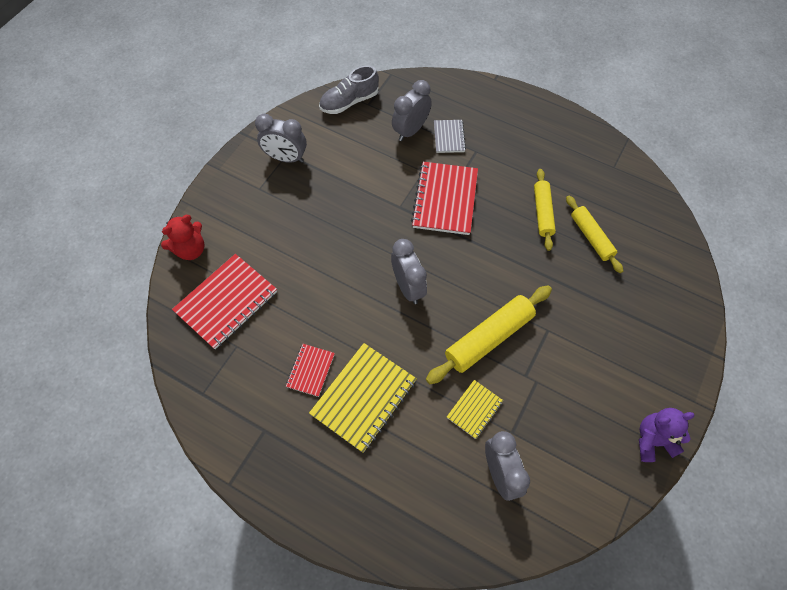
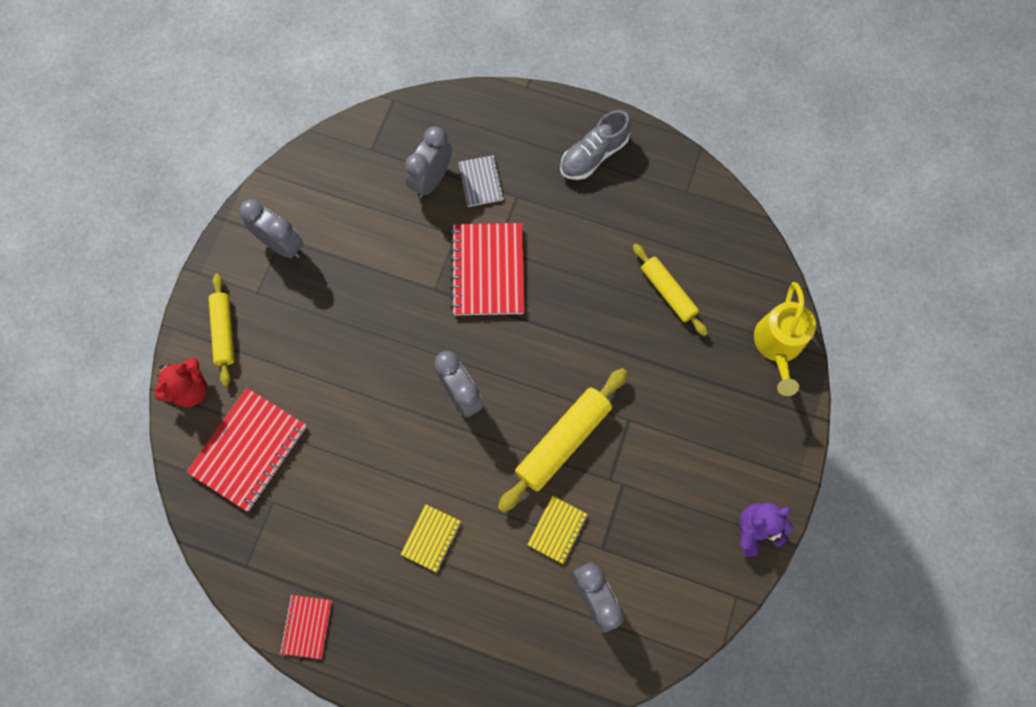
camera: 10 degrees left, 10 degrees up
(286, 158) = (281, 245): grey clock -> grey clock turned 150 degrees counterclockwise
(310, 370) = (365, 516): red notebook -> red notebook (306, 626)
(349, 102) = (347, 150): grey shoe -> grey shoe (593, 155)
(364, 398) = (431, 538): yellow notebook -> yellow notebook, size x0.53
(542, 213) = (607, 269): yellow rolling pin -> yellow rolling pin (224, 332)
(682, 292) = (778, 346): none -> yellow watering can

